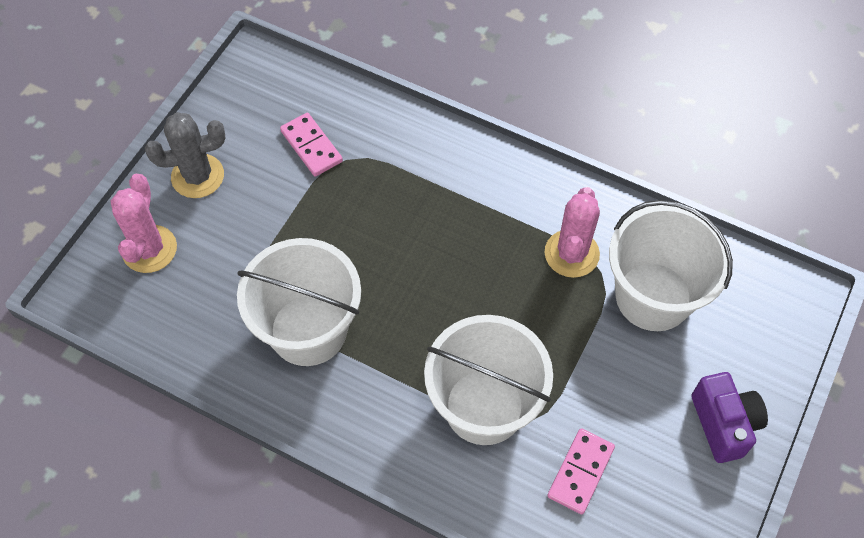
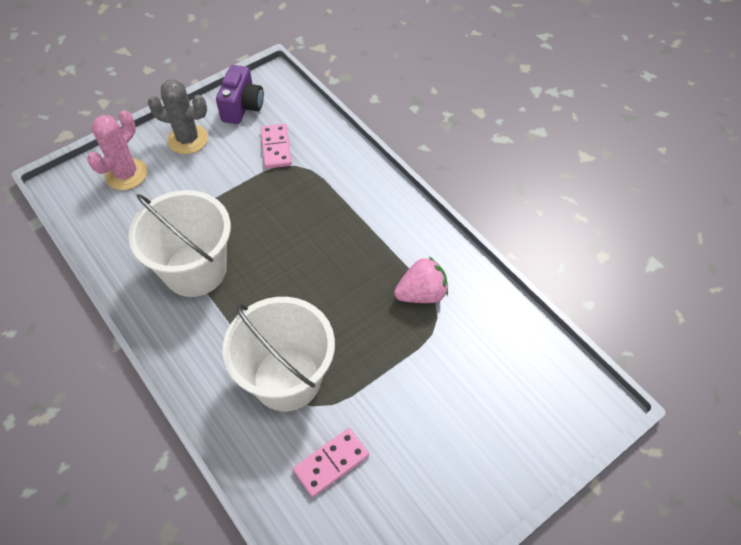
camera: 25 degrees right, 5 degrees down
(571, 254) = (421, 294): pink cactus -> pink strawberry
(653, 296) = (468, 352): white bucket -> none
(723, 424) = (471, 479): purple camera -> purple camera (242, 107)

